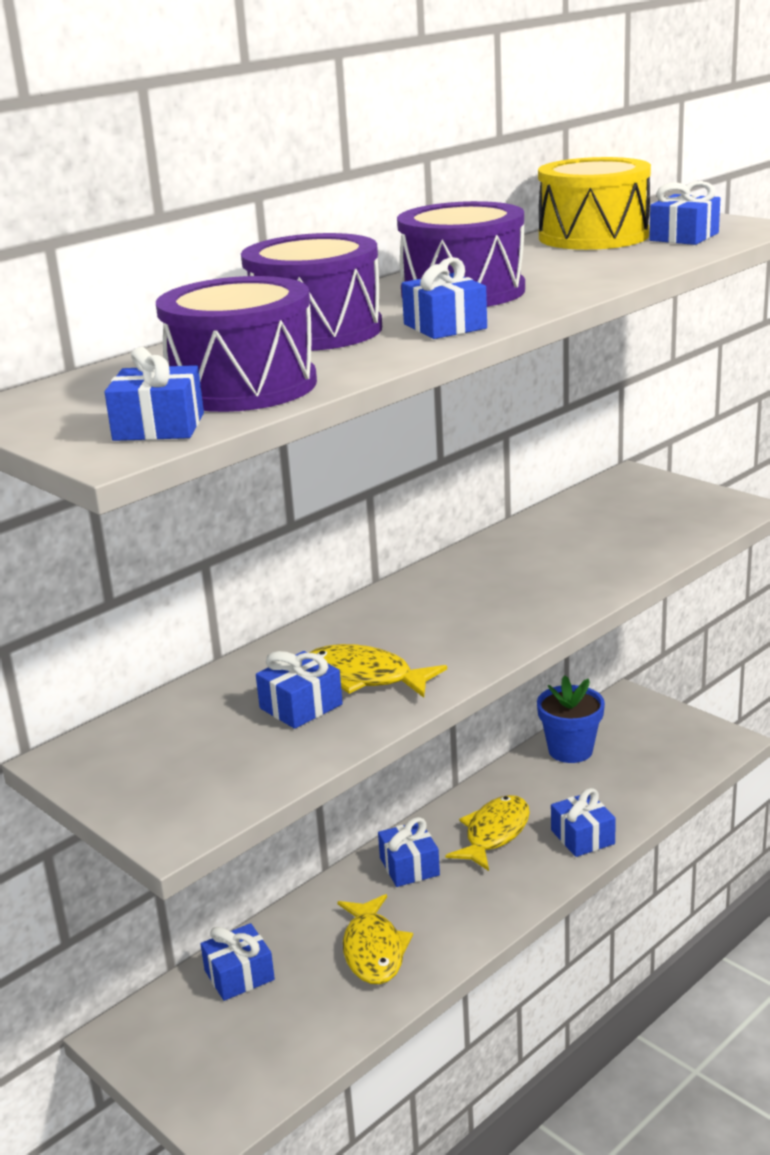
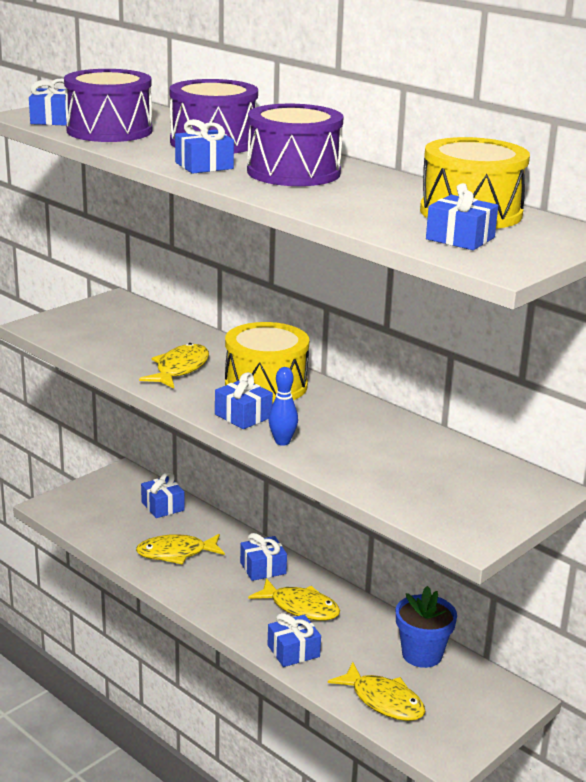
camera: 85 degrees right, 0 degrees up
(301, 706) = (150, 352): blue gift -> blue gift (243, 416)
(415, 614) = (266, 385): none -> yellow drum
(574, 598) = (282, 442): none -> blue bowling pin
(655, 775) = (383, 701): none -> yellow fish

